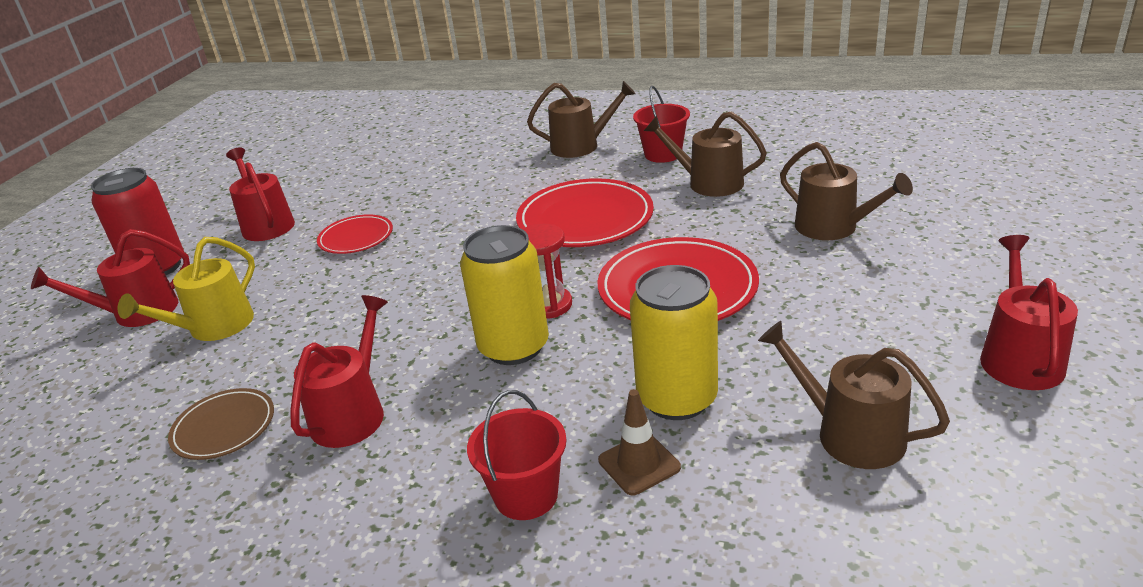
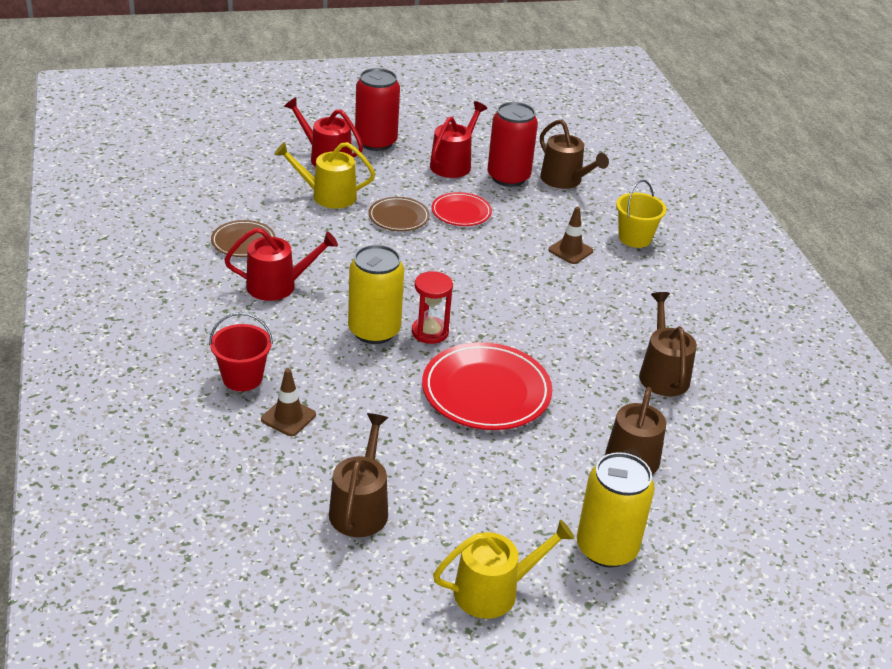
camera: 55 degrees right, 5 degrees up
(318, 282) = (398, 217): none -> brown plate
(330, 197) = (508, 177): none -> red can
(486, 189) = (570, 250): none -> brown traffic cone
(498, 153) = (634, 238): none -> yellow bucket
(581, 146) = (680, 281): brown watering can -> brown watering can (564, 180)
(585, 219) = (556, 318): red plate -> none
(663, 154) = (698, 334): red bucket -> none
(677, 398) = (358, 420): yellow can -> yellow can (606, 548)
(1019, 357) = (493, 591): red watering can -> yellow watering can

